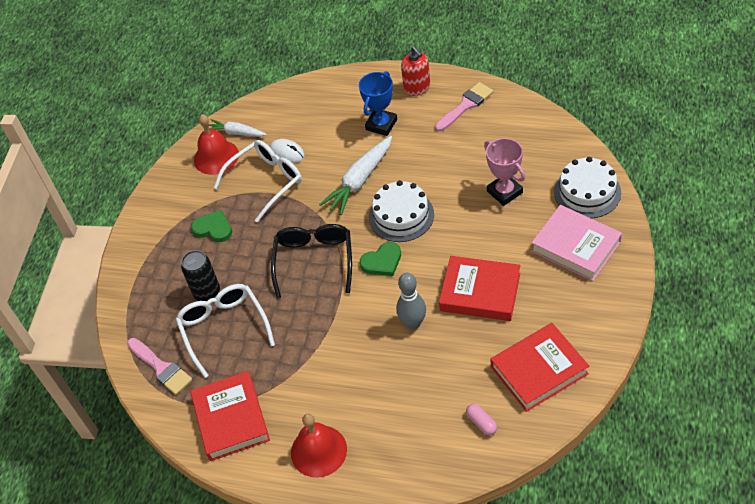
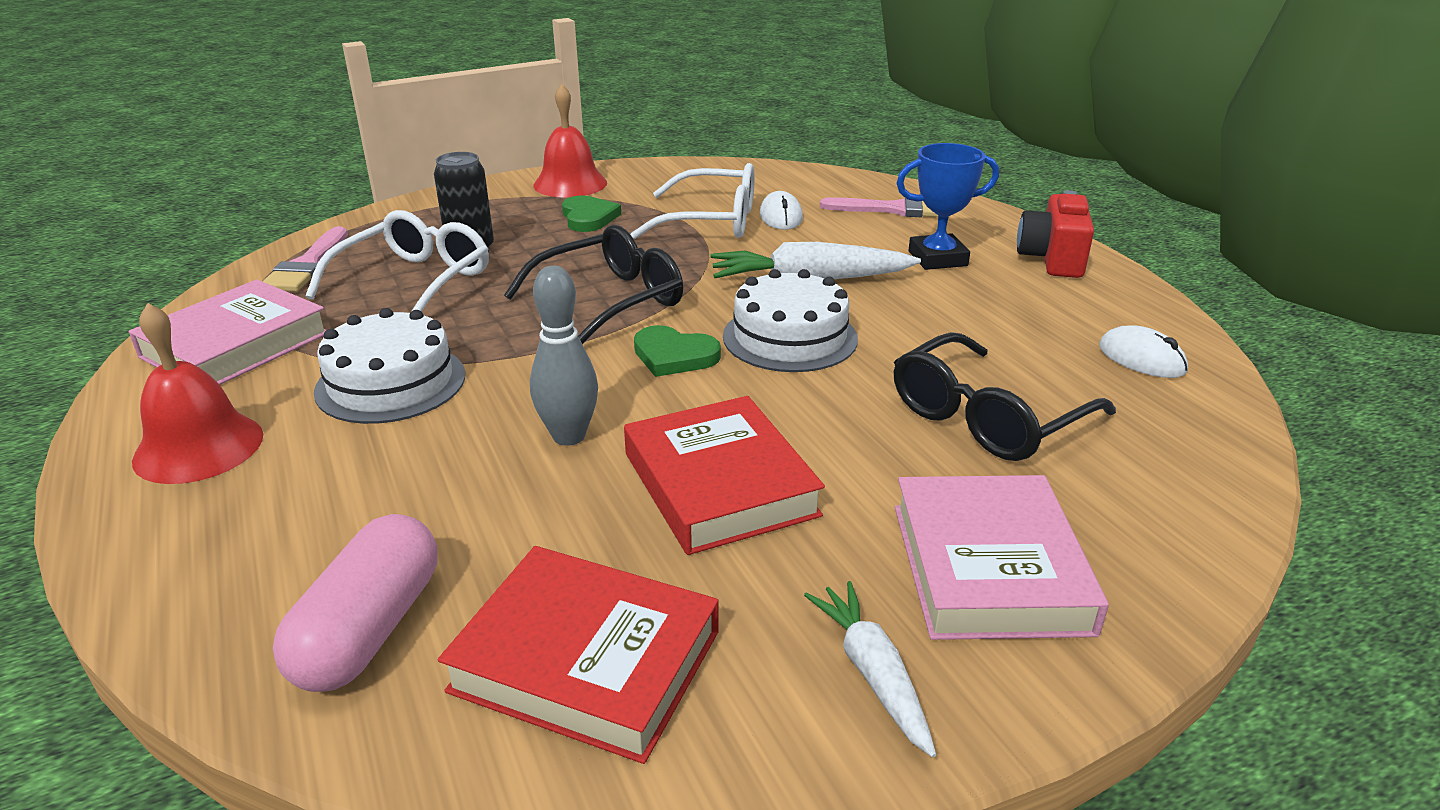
camera: 45 degrees right, 20 degrees down
(216, 157) = (709, 181): red bell -> red bell (570, 184)
(231, 419) = (236, 345): red book -> pink book
(236, 133) = (765, 179): white carrot -> white carrot (872, 673)
(417, 88) = (1052, 259): red soap dispenser -> red camera
(465, 105) = (1096, 308): pink brush -> pink brush (894, 209)
(481, 423) = (370, 629): pink capsule -> pink capsule, size x2.03
(504, 192) = (987, 417): pink trophy -> black glasses
(508, 121) = (1141, 359): none -> white mouse
(587, 192) = (1146, 521): white cake -> white cake (391, 383)

